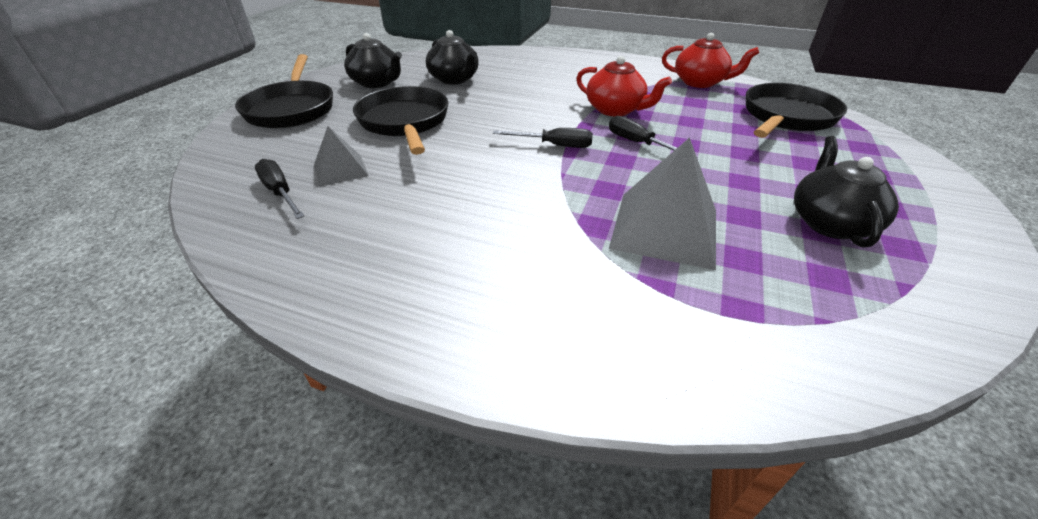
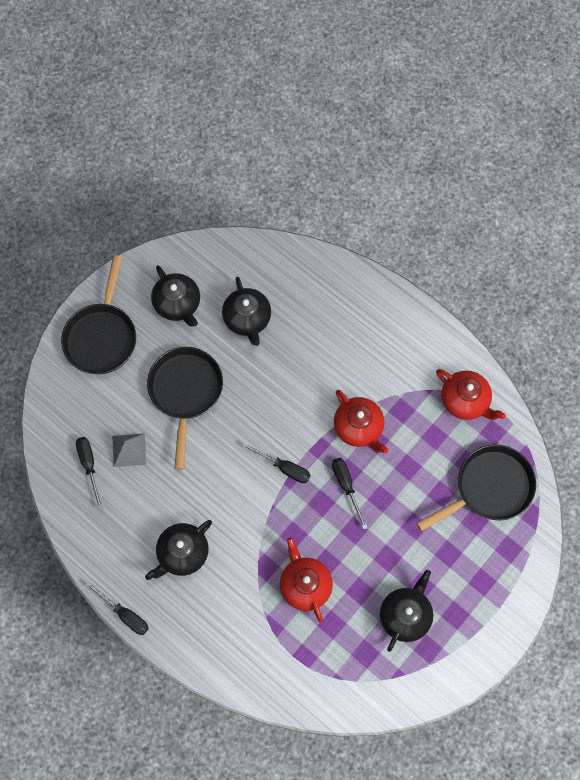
camera: 20 degrees right, 30 degrees up
(371, 344) = (124, 614): none -> black screwdriver
(455, 241) = (182, 553): none -> black teapot
(665, 228) = (305, 585): grey pyramid -> red teapot

